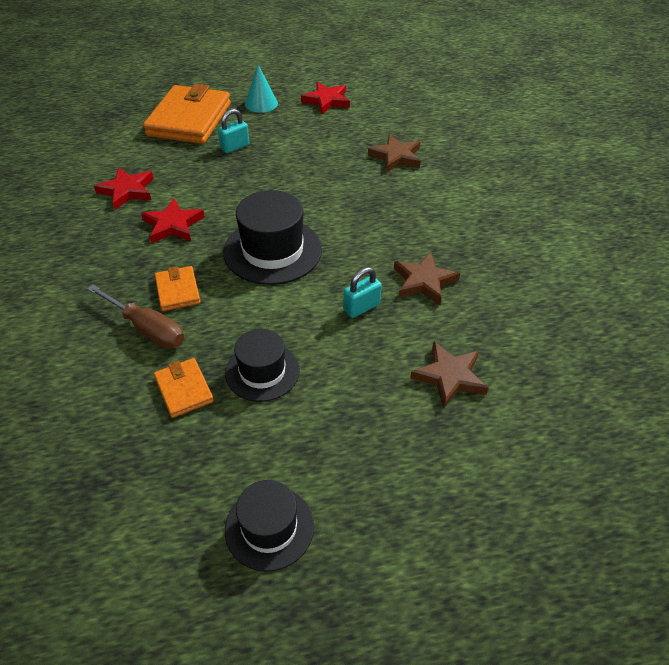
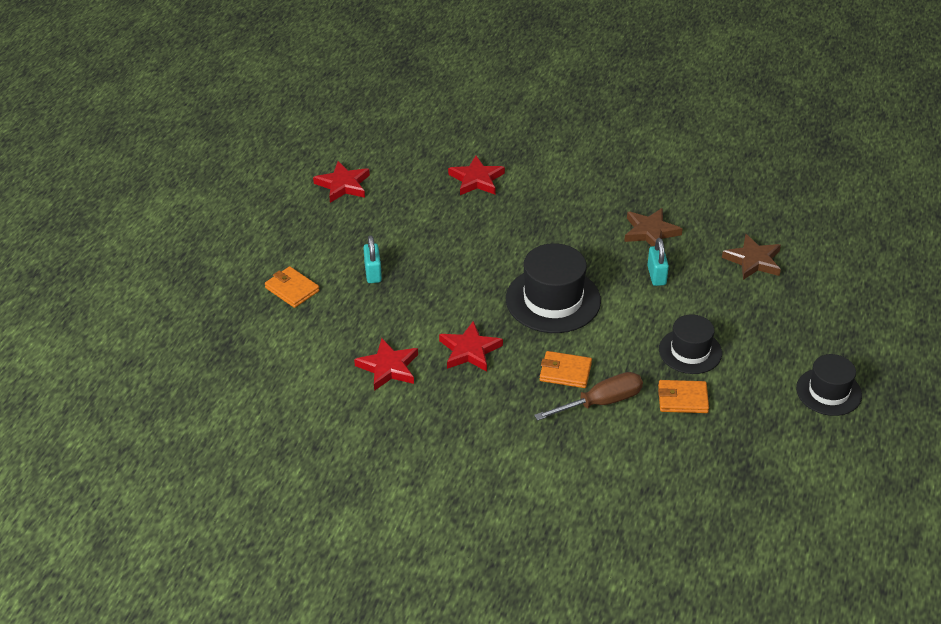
camera: 60 degrees left, 5 degrees down
(189, 119) = (292, 289): orange wallet -> orange wallet, size x0.47
(261, 103) = (307, 230): turquoise cone -> none
(396, 157) = (476, 179): brown star -> red star

